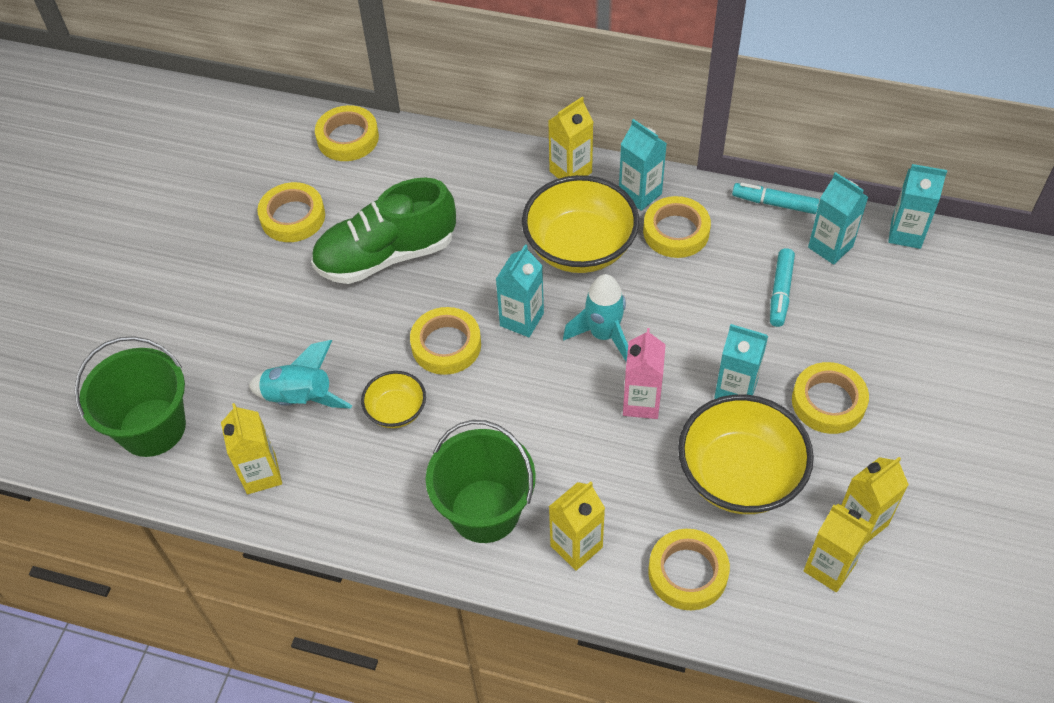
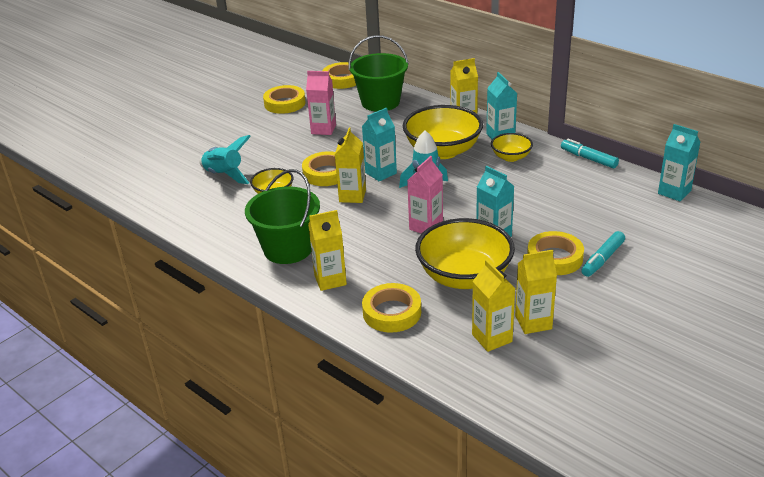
camera: 25 degrees right, 20 degrees down
(152, 427) = (137, 167): green bucket -> green bucket (380, 102)
(261, 474) = (176, 200): yellow carton -> yellow carton (352, 196)
(386, 255) = (323, 129): green shoe -> pink carton
(676, 231) = (511, 157): yellow tape -> yellow bowl
(780, 292) = (561, 199): turquoise marker -> turquoise marker (603, 259)
(830, 247) = (613, 186): turquoise carton -> none

